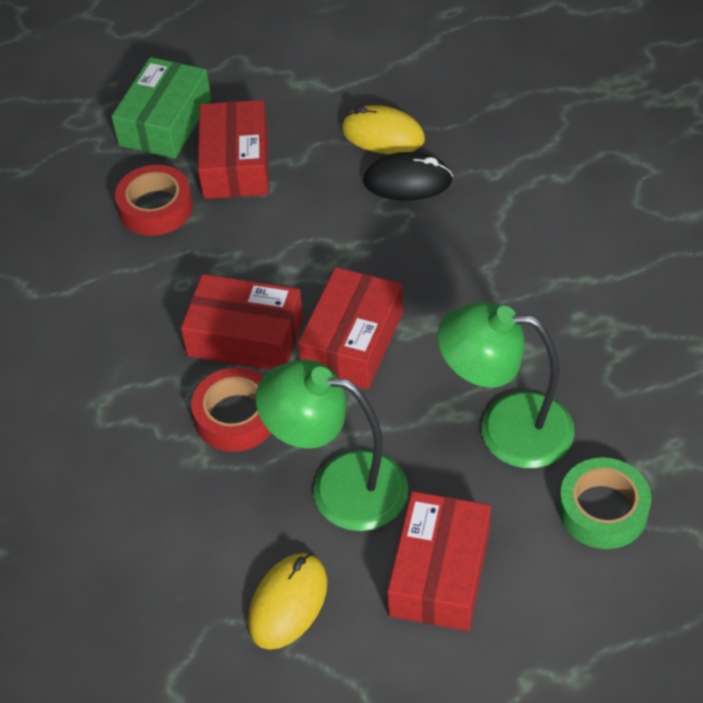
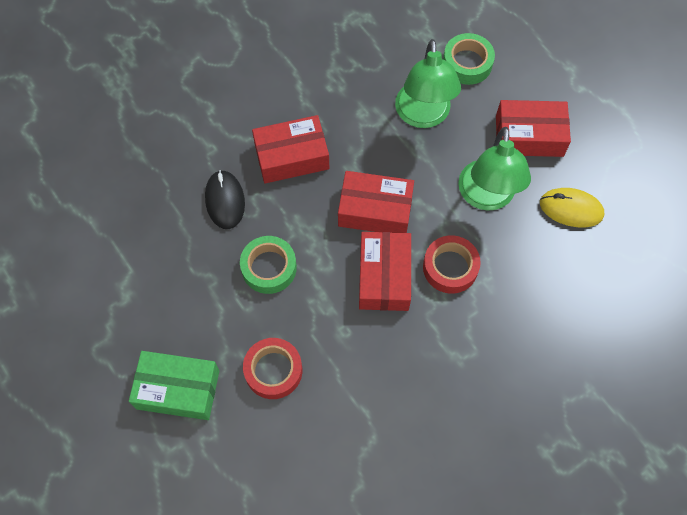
camera: 105 degrees left, 15 degrees up
(236, 164) = (219, 322): red box -> red box (291, 156)
(296, 216) = (269, 268): none -> green tape
(383, 135) = (179, 225): yellow mouse -> none

